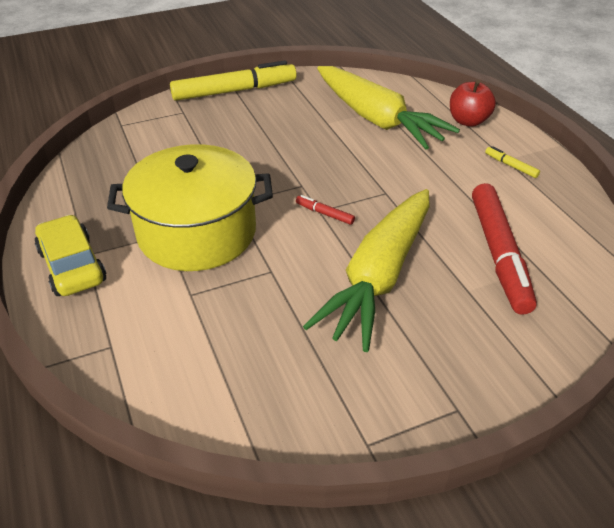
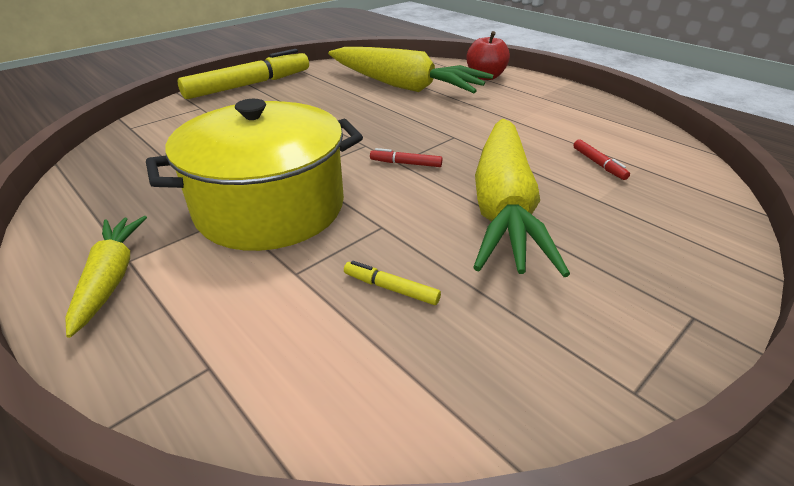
camera: 20 degrees left, 5 degrees down
(72, 266) = (111, 278): yellow car -> yellow carrot
(499, 254) = (598, 164): red marker -> red marker, size x0.40
(511, 166) = (548, 100): yellow marker -> yellow marker (391, 288)

